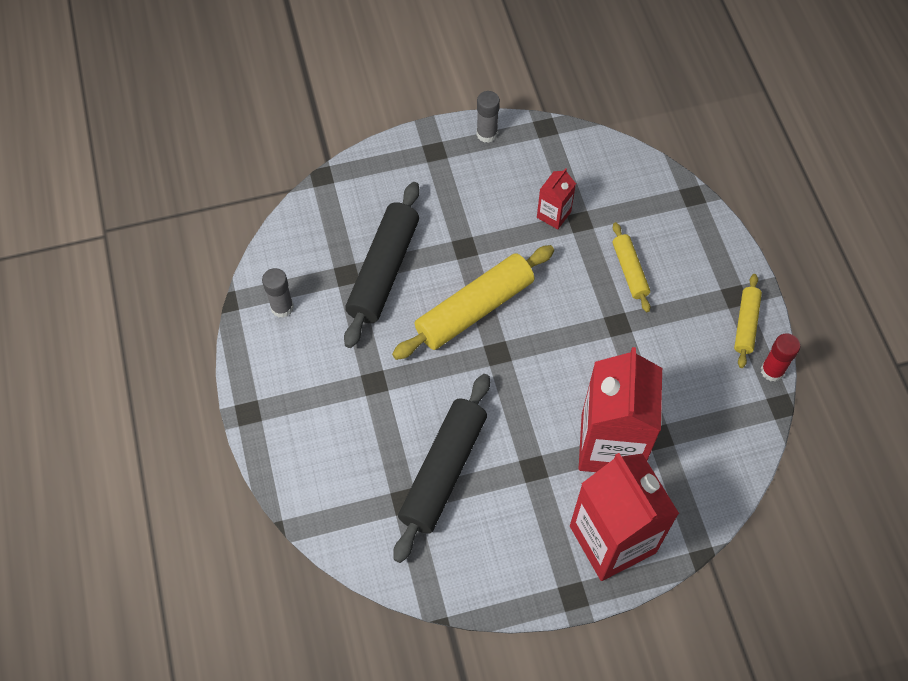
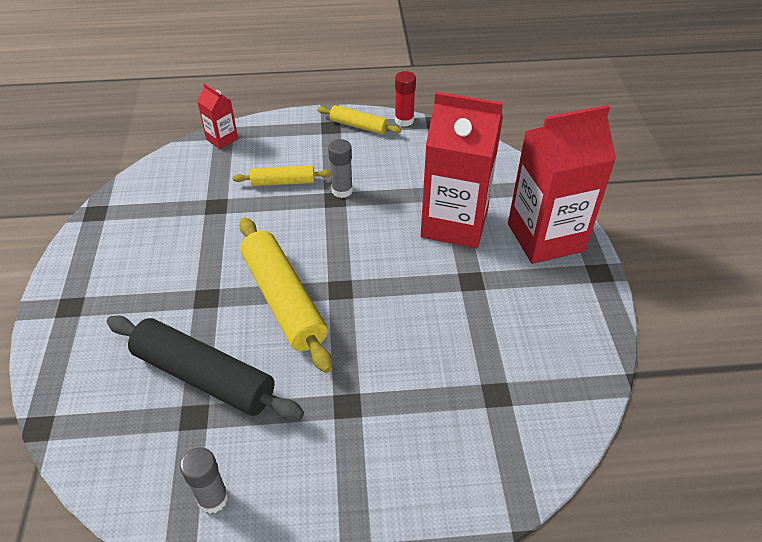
camera: 80 degrees left, 15 degrees down
(443, 471) = (466, 354): black rolling pin -> none
(486, 134) = (75, 258): grey glue stick -> grey glue stick (342, 190)
(553, 214) = (200, 223): red carton -> red carton (222, 139)

